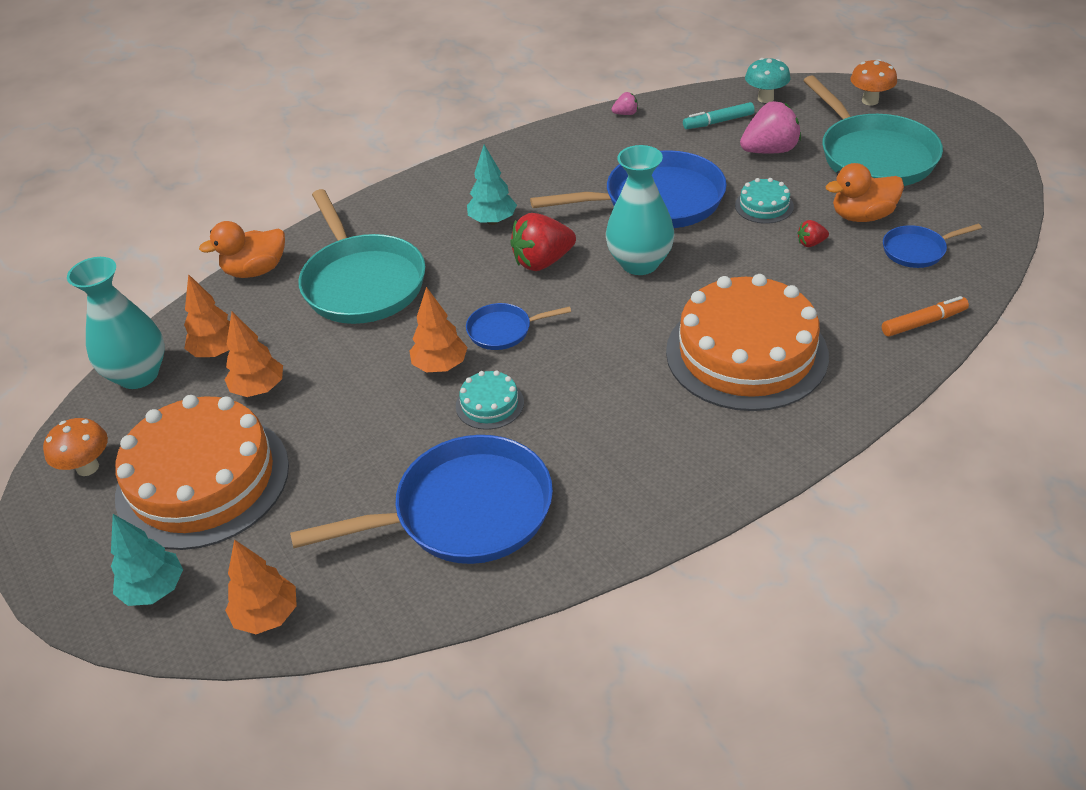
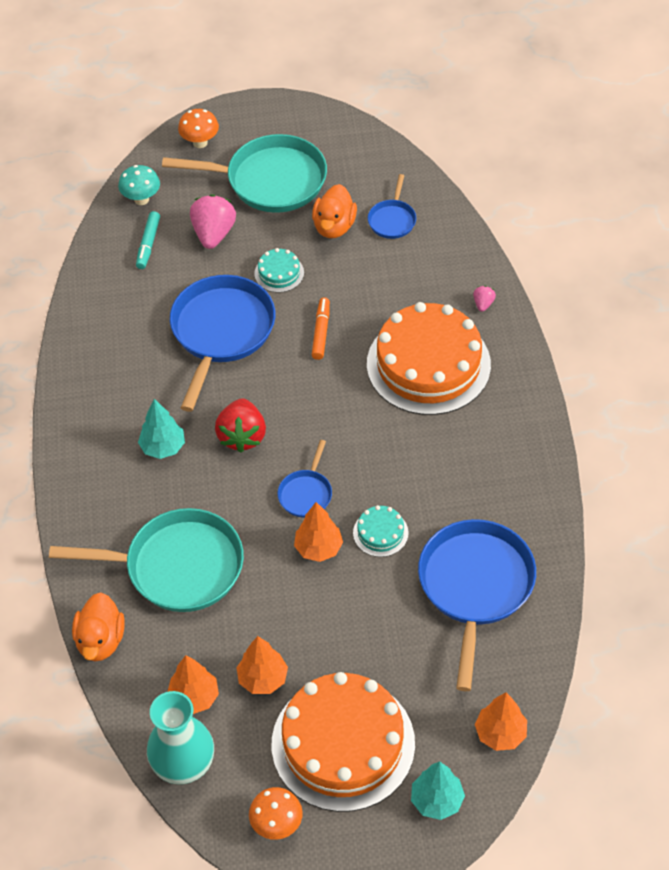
camera: 65 degrees left, 10 degrees up
(625, 114) = (83, 295): pink strawberry -> pink strawberry (483, 304)
(640, 263) = (289, 377): turquoise vase -> none
(811, 243) = (342, 270): red strawberry -> none
(923, 322) = (463, 258): orange marker -> orange marker (321, 332)

